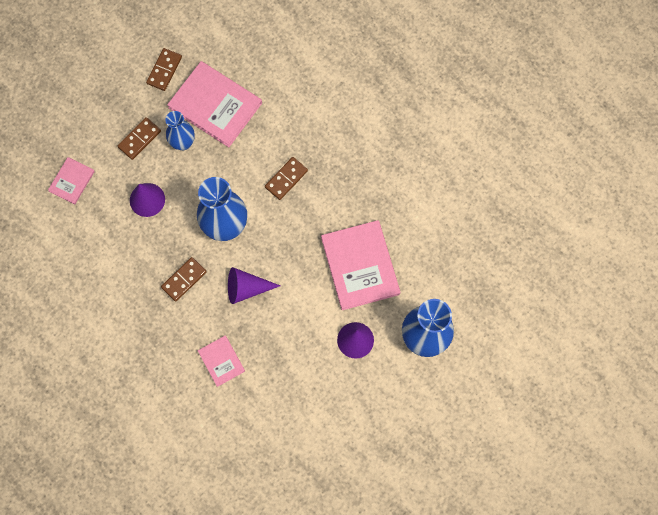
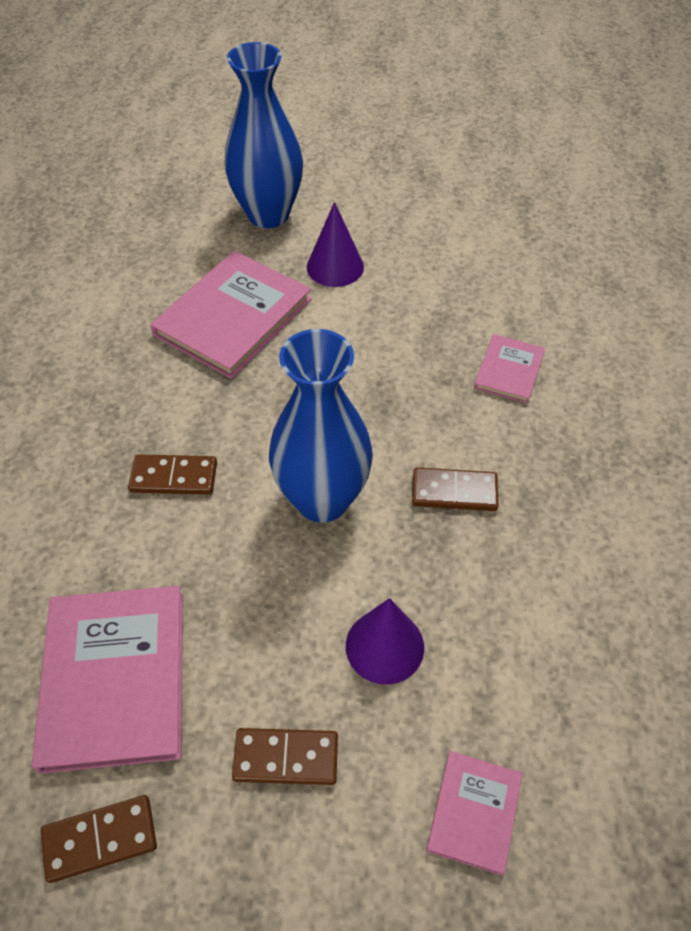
camera: 130 degrees left, 20 degrees down
(72, 181) = (474, 812): pink book -> pink book turned 60 degrees counterclockwise
(183, 143) = (232, 674): blue vase -> none
(246, 288) = (386, 411): purple cone -> none

